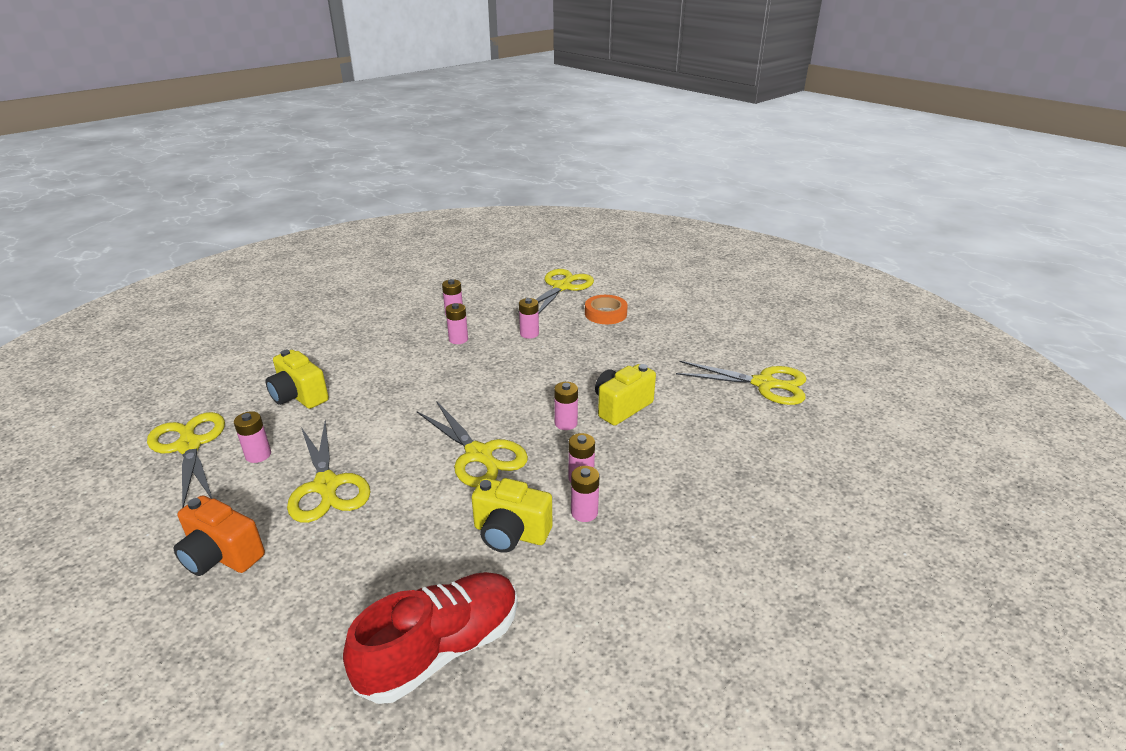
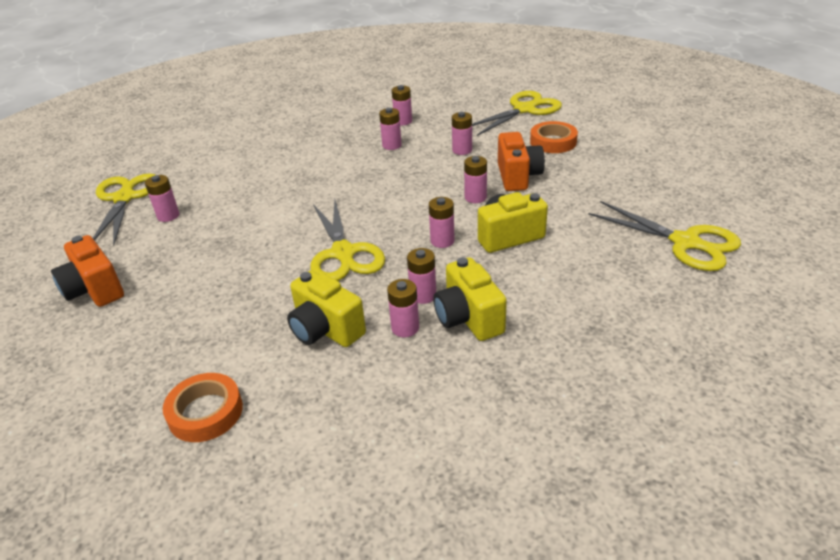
camera: 25 degrees right, 5 degrees up
(299, 396) = (228, 173): yellow camera -> yellow camera (468, 318)
(327, 486) = (203, 253): yellow scissors -> none
(441, 649) = (205, 412): red shoe -> orange tape
(570, 376) = (475, 197): none -> pink battery
(595, 350) = (518, 177): none -> orange camera

